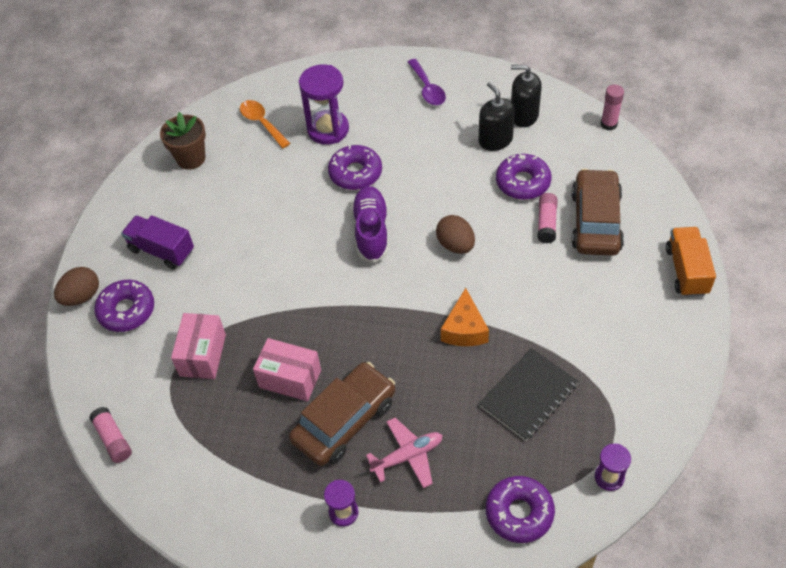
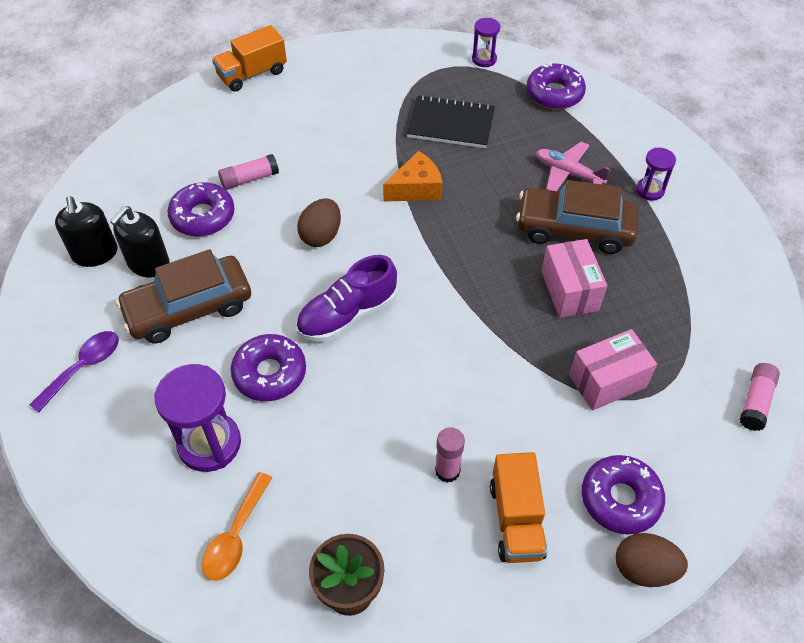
camera: 125 degrees left, 0 degrees up
(162, 250) = (516, 520): purple truck -> orange truck
(595, 221) = (227, 146): brown car -> brown car (189, 308)
(609, 124) = (79, 179): pink glue stick -> pink glue stick (447, 471)

